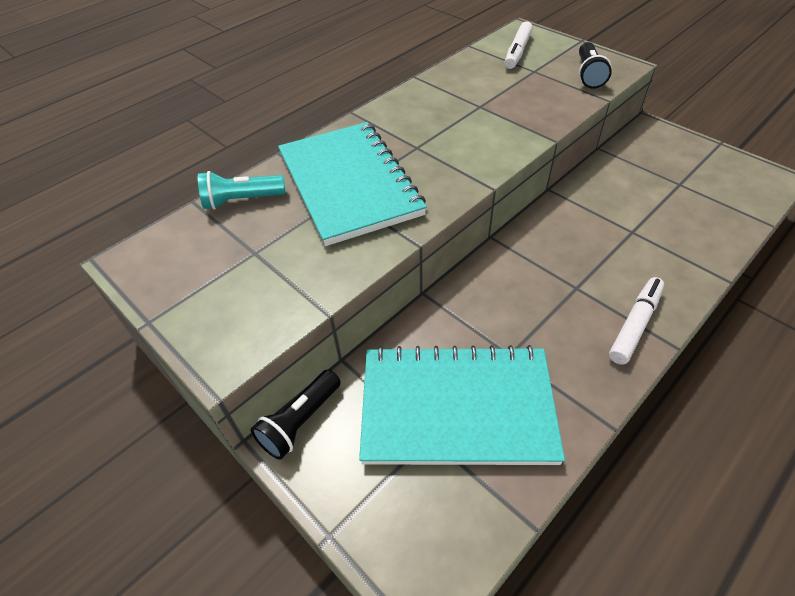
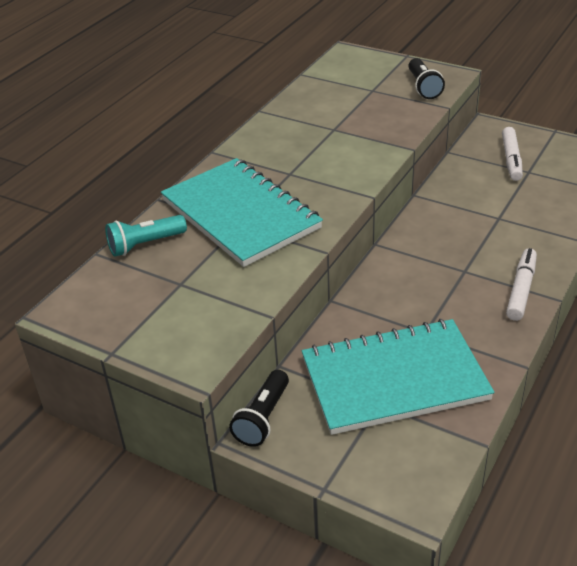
camera: 15 degrees left, 10 degrees down
(517, 52) = (350, 74): white marker -> white marker (511, 159)

